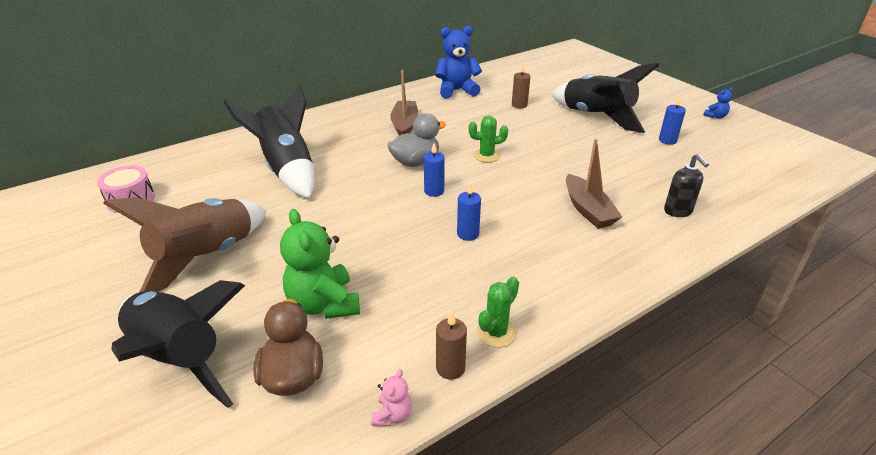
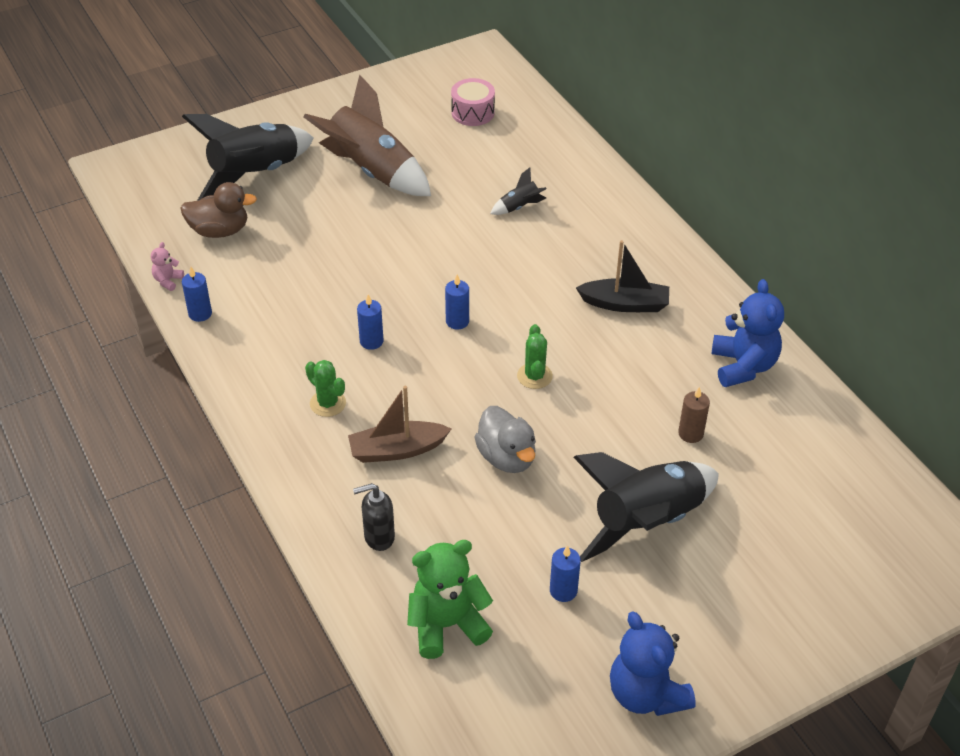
camera: 95 degrees right, 10 degrees up
(287, 169) = (519, 207): black rocket -> black rocket, size x0.42
(324, 304) = (292, 243): green teddy bear -> green teddy bear (447, 625)
(392, 415) = (168, 281): pink teddy bear -> pink teddy bear turned 90 degrees clockwise
(404, 125) = (625, 304): brown boat -> black boat
(415, 162) = (524, 309): grey duck -> grey duck (506, 457)
(450, 368) = (200, 314): brown candle -> blue candle
(496, 332) = (229, 345): green cactus -> green cactus (328, 403)
(715, 116) = (646, 694): blue teddy bear -> blue teddy bear, size x2.18

